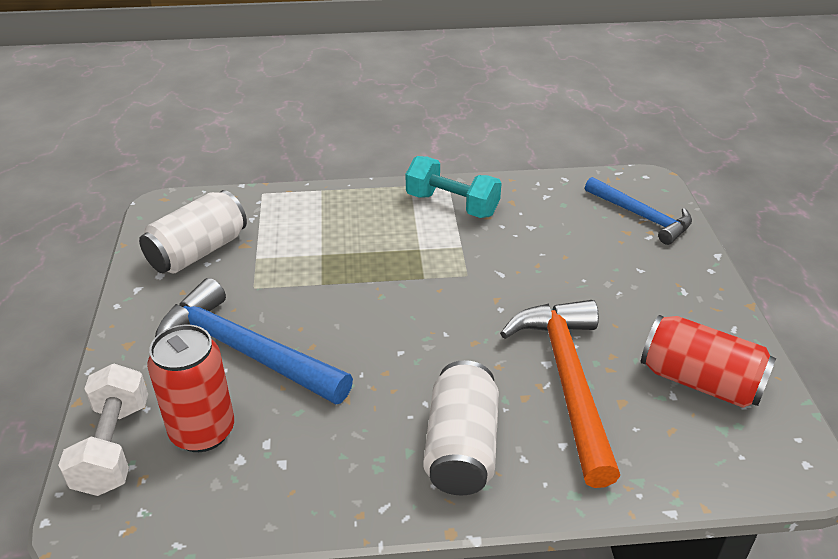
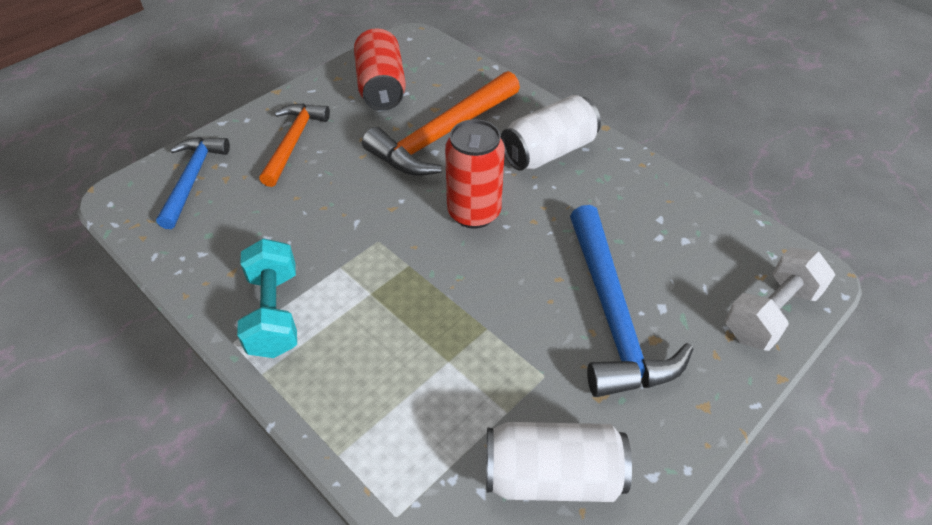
camera: 130 degrees left, 10 degrees up
(202, 431) = (696, 276): red can -> red can (474, 213)
(646, 283) = (294, 142): none -> orange hammer

